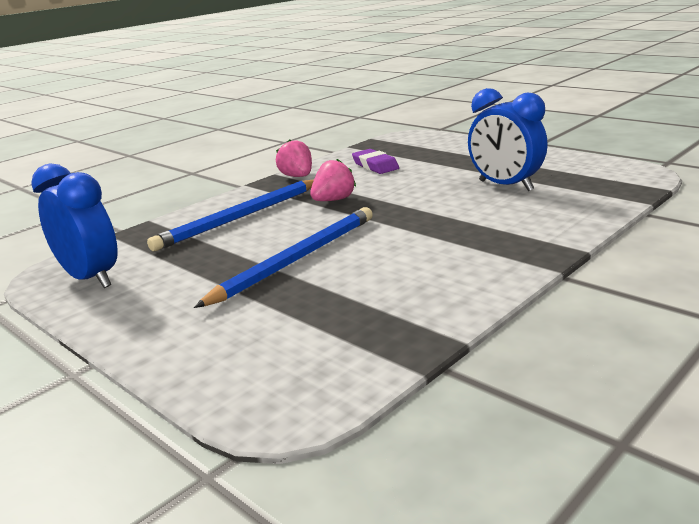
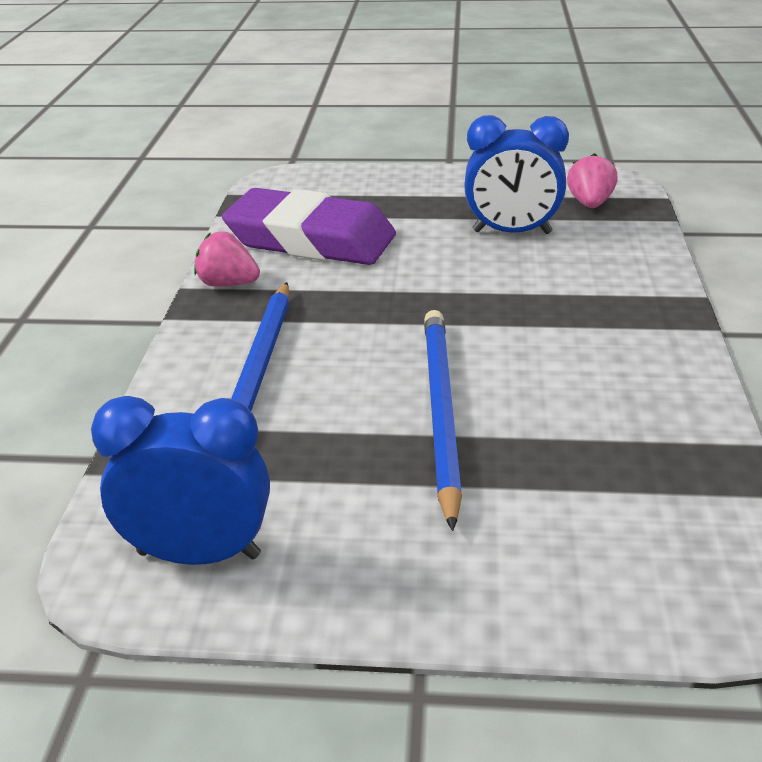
camera: 40 degrees left, 10 degrees up
(333, 200) = (342, 309): pink strawberry -> pink strawberry (590, 204)
(375, 166) = (311, 239): purple eraser -> purple eraser, size x2.16

